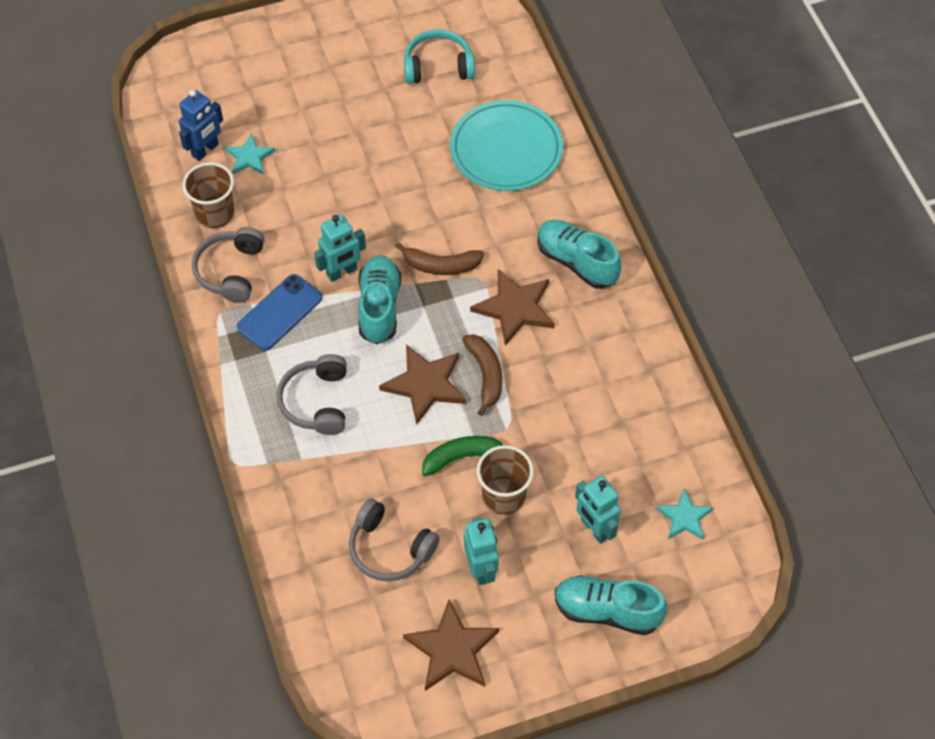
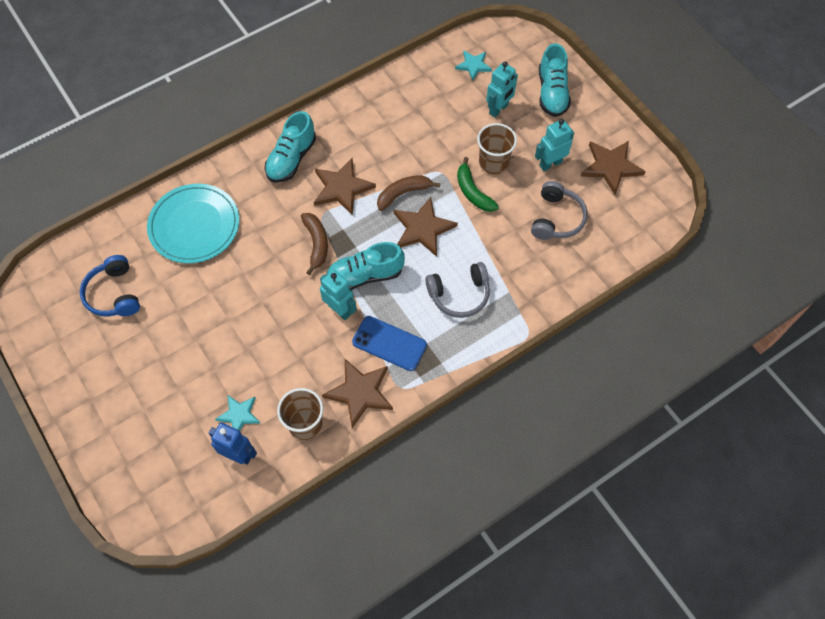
camera: 105 degrees left, 5 degrees up
(230, 271) = (360, 392): grey headphones -> brown star
(438, 66) = (114, 294): turquoise headphones -> blue headphones

